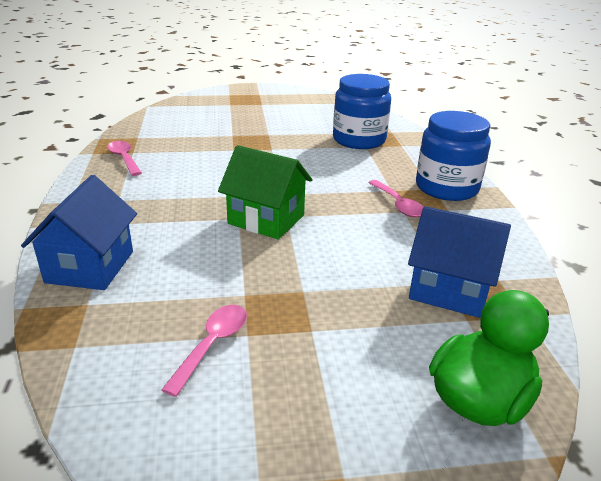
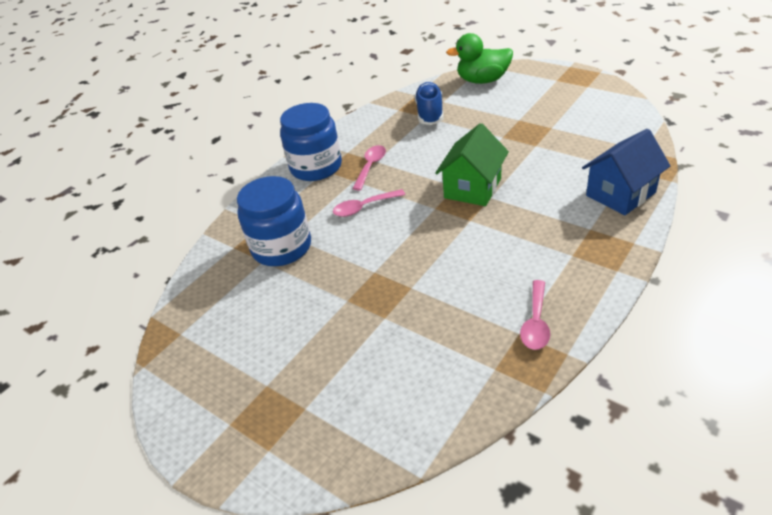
camera: 130 degrees left, 10 degrees up
(212, 344) = (572, 128): pink spoon -> pink spoon (364, 207)
(266, 219) = (472, 188): green house -> green house turned 45 degrees clockwise
(449, 290) = (429, 113): blue house -> blue shoe

